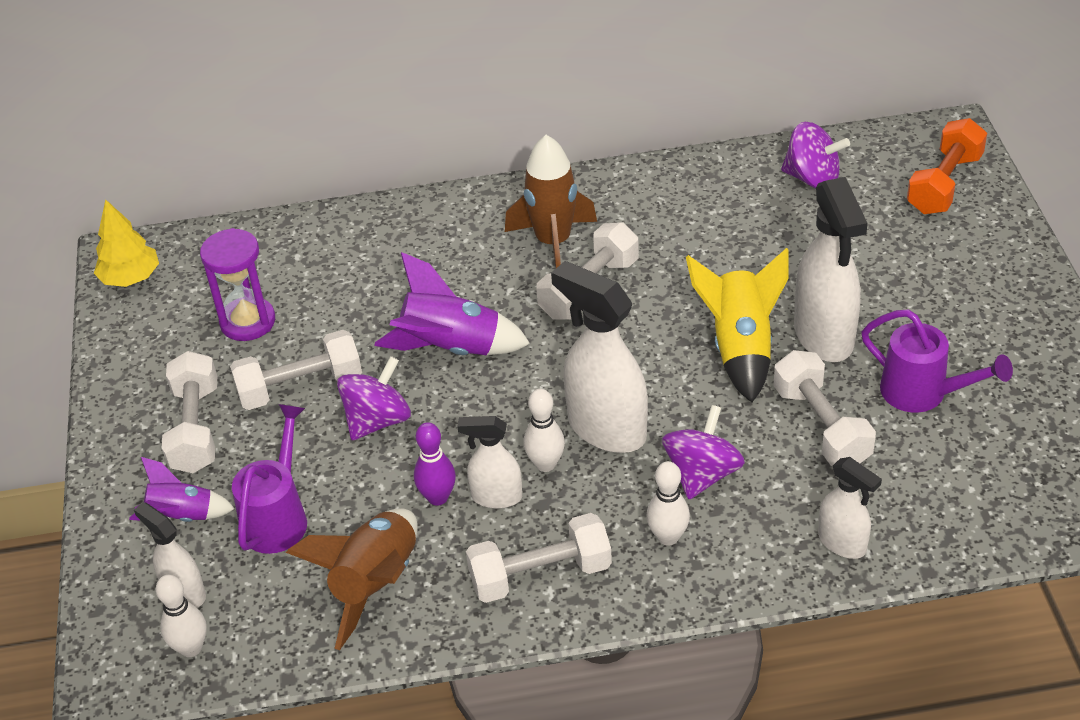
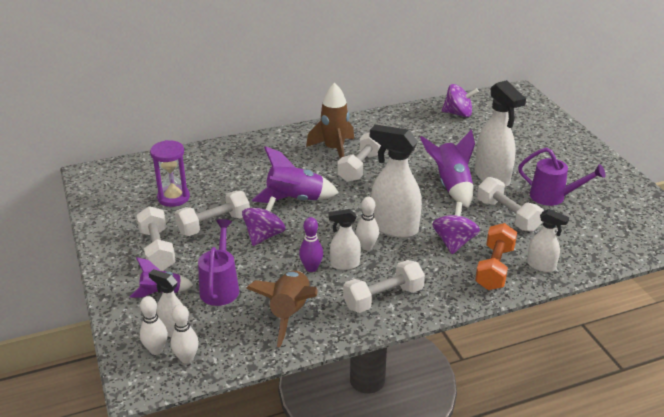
camera: 15 degrees left, 10 degrees down
(131, 278) = (98, 183): yellow tree -> none
(668, 537) = (447, 273): white bowling pin -> white bowling pin (156, 350)
(740, 347) = (451, 186): yellow rocket -> purple rocket
(944, 184) = (524, 111): orange dumbbell -> orange dumbbell (494, 268)

